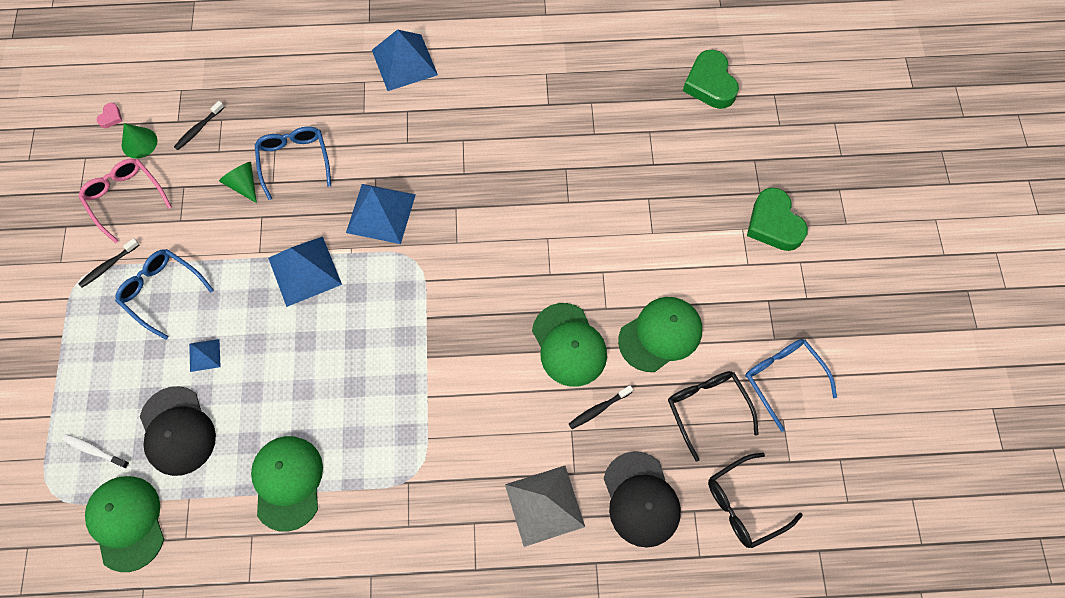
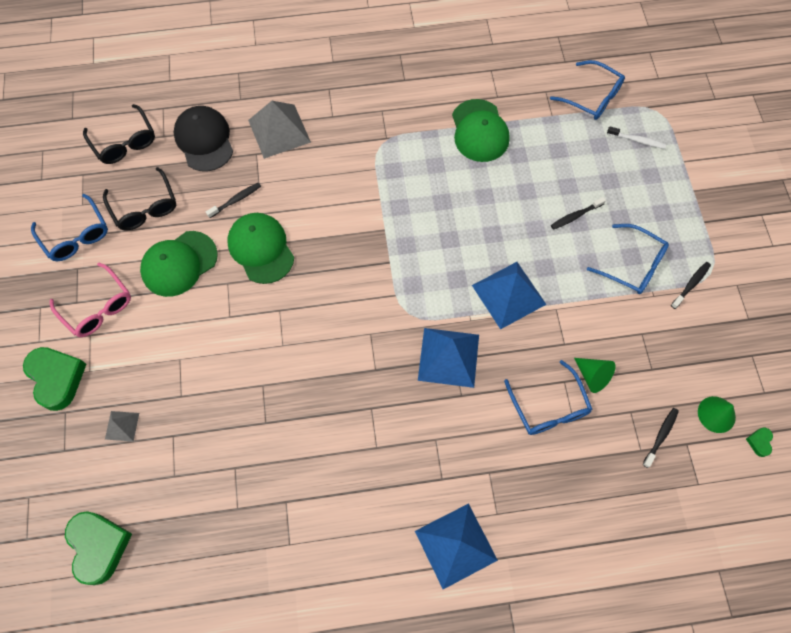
camera: 175 degrees right, 0 degrees up
(111, 117) = (759, 442): pink heart -> green heart
(125, 198) = (705, 352): pink glasses -> pink glasses (98, 307)
(127, 522) = (592, 97): green cap -> blue glasses
(177, 431) = (577, 158): black cap -> none
(204, 355) = (575, 216): blue pyramid -> black toothbrush
(702, 176) = (122, 426): none -> grey pyramid
(743, 505) = (124, 142): black glasses -> black glasses turned 90 degrees clockwise

